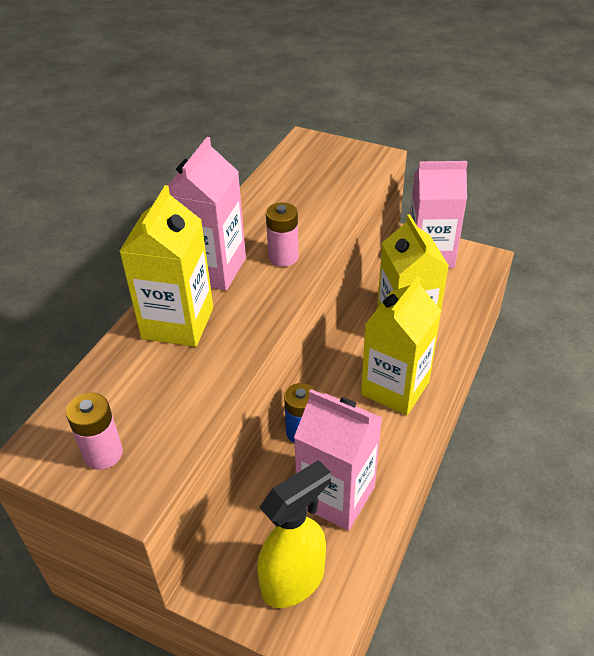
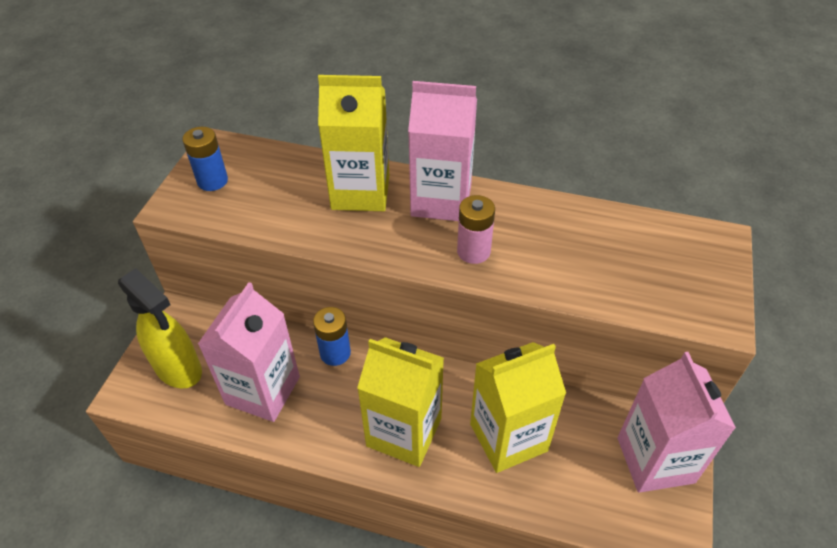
camera: 80 degrees right, 5 degrees up
(103, 453) = (212, 181): pink battery -> blue battery

